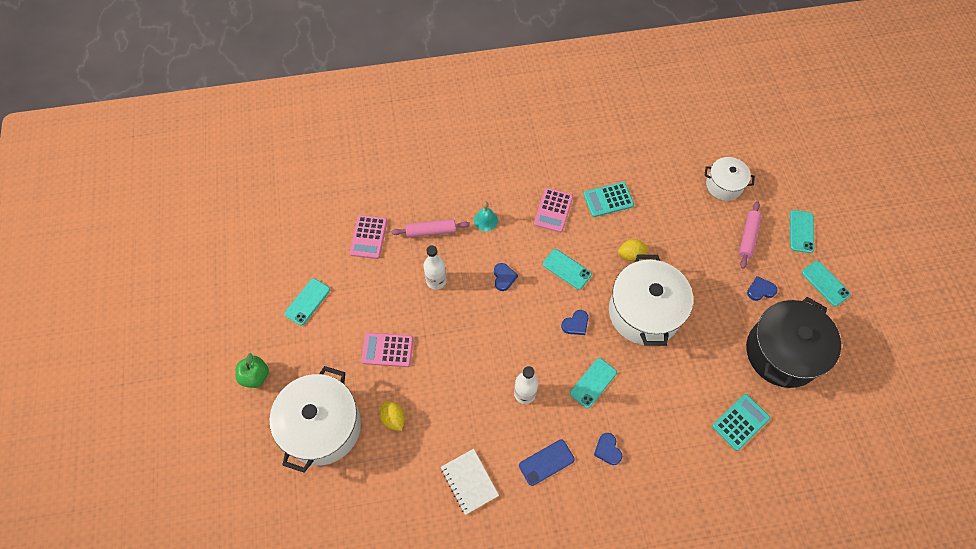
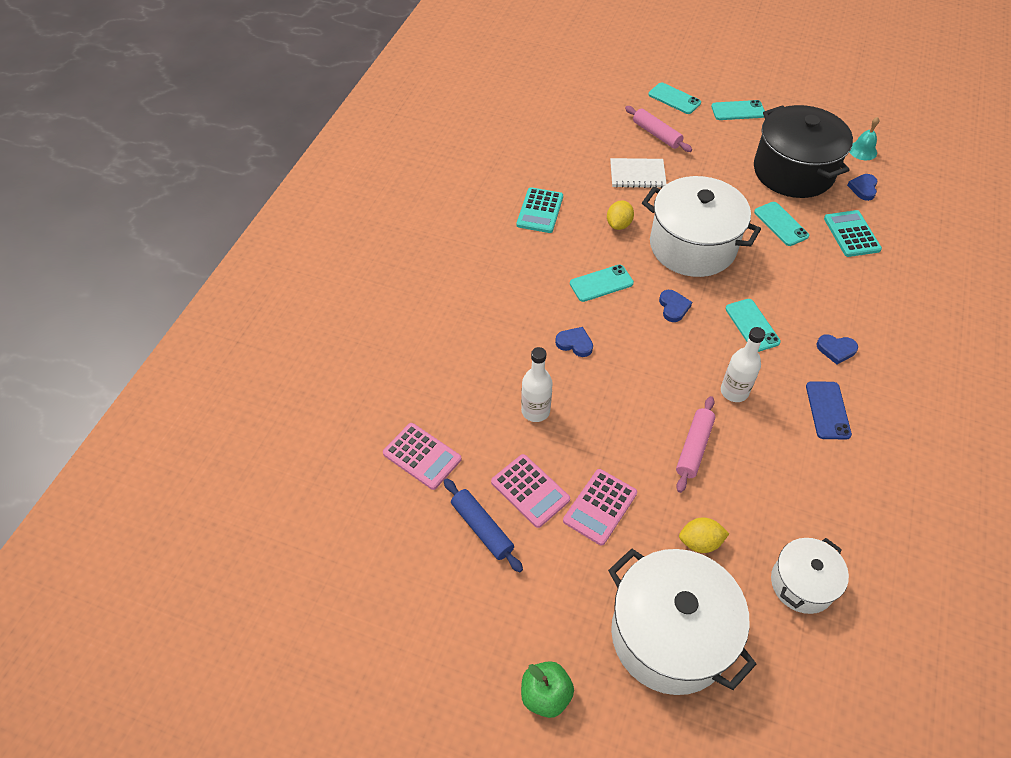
camera: 60 degrees left, 10 degrees down
(307, 301) = (470, 573): turquoise phone -> turquoise phone (781, 224)
(339, 293) = (482, 528): none -> blue rolling pin
(431, 231) = (462, 385): pink rolling pin -> pink rolling pin (693, 447)
(469, 482) = (820, 497): white notebook -> white notebook (637, 175)
(485, 220) = (487, 325): turquoise bell -> turquoise bell (862, 151)
(553, 210) = (519, 260): pink calculator -> pink calculator (530, 491)
(724, 185) = (587, 122): white pot -> white pot (802, 584)
(760, 290) = (719, 154): blue heart -> blue heart (863, 188)

